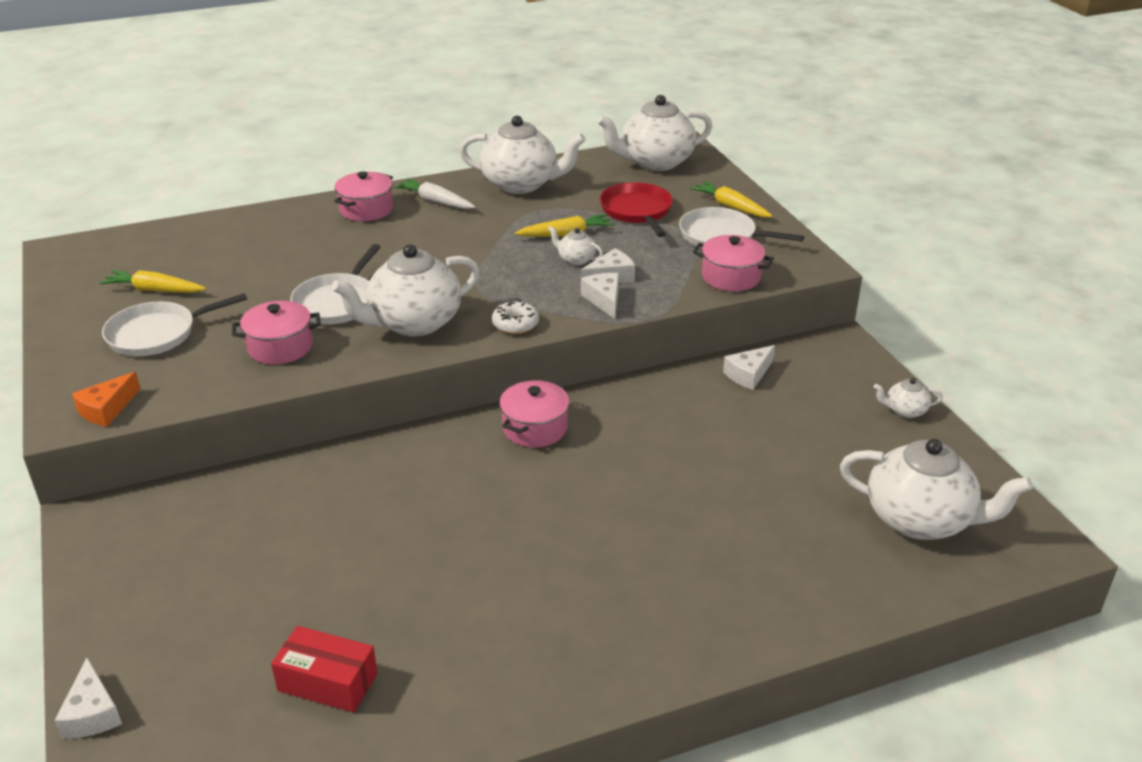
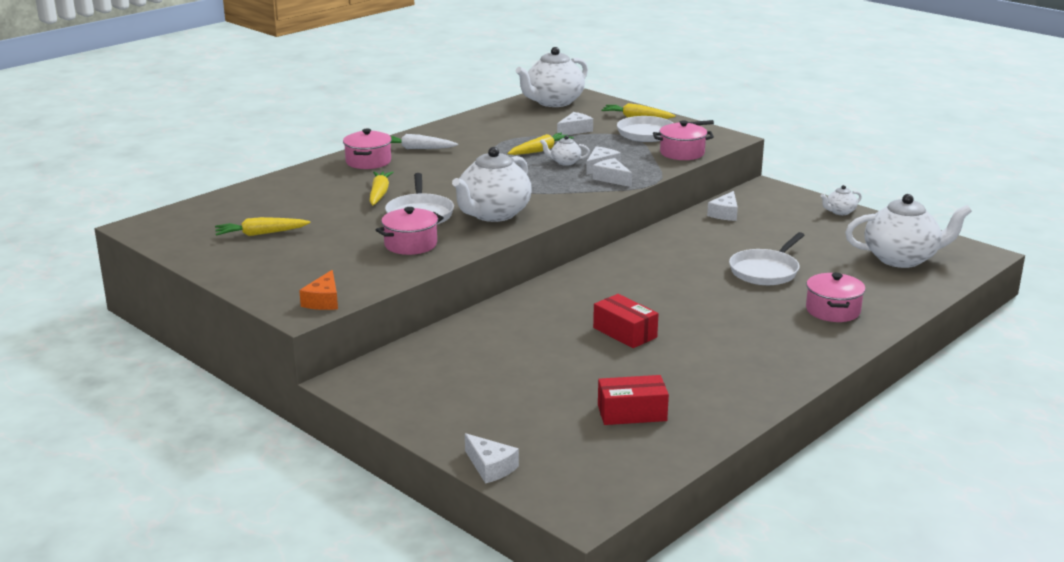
camera: 25 degrees left, 10 degrees down
(157, 334) = (301, 256): white pan -> white pan (765, 271)
(328, 260) = (379, 194): none -> yellow carrot
(446, 540) = (625, 332): none -> red box
(515, 324) = (567, 201): white donut -> none
(521, 184) = (470, 129): white teapot -> none
(535, 428) = (616, 268): pink pot -> pink pot (833, 310)
(637, 211) = (575, 130): red pan -> white cheese

